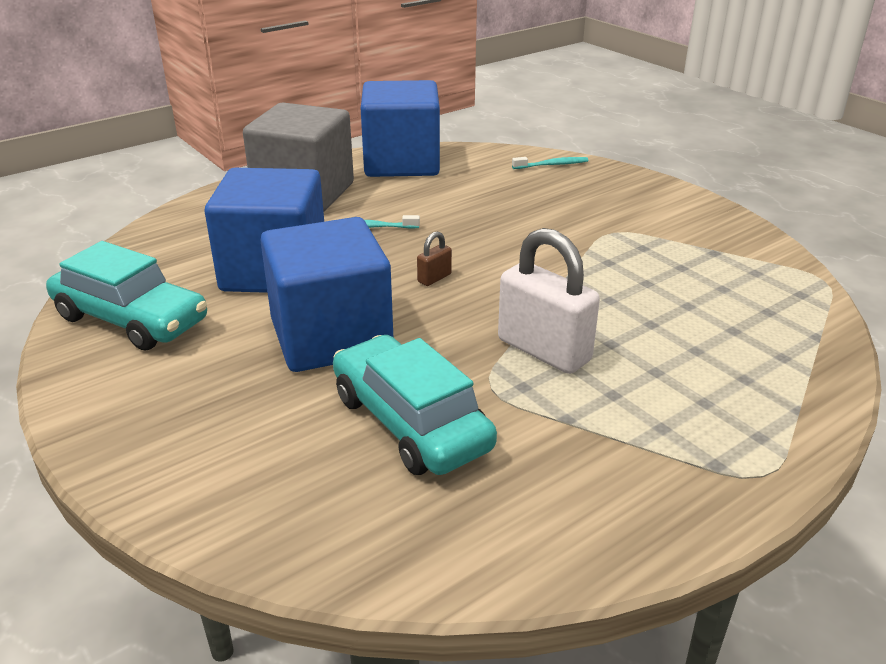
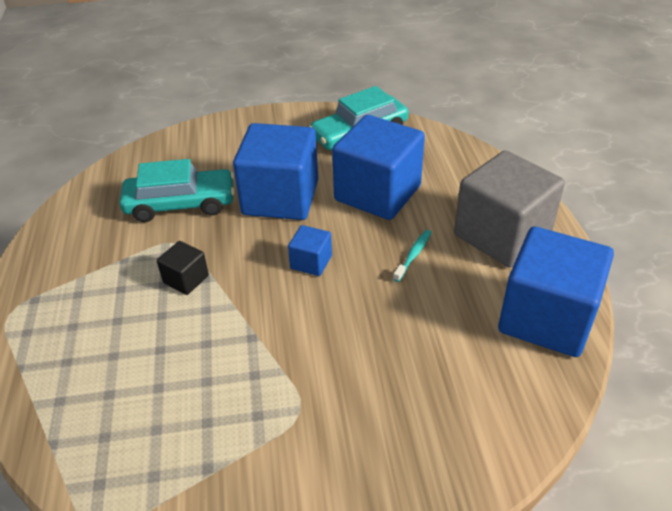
camera: 120 degrees right, 10 degrees up
(434, 278) = (311, 262): brown padlock -> blue cube
(544, 350) = (186, 279): white padlock -> black cube
(552, 165) = (484, 448): turquoise toothbrush -> none

